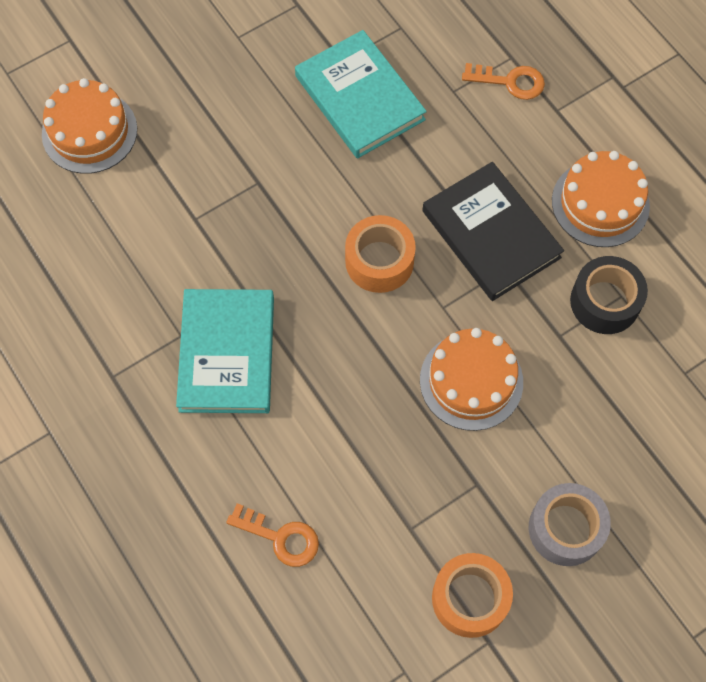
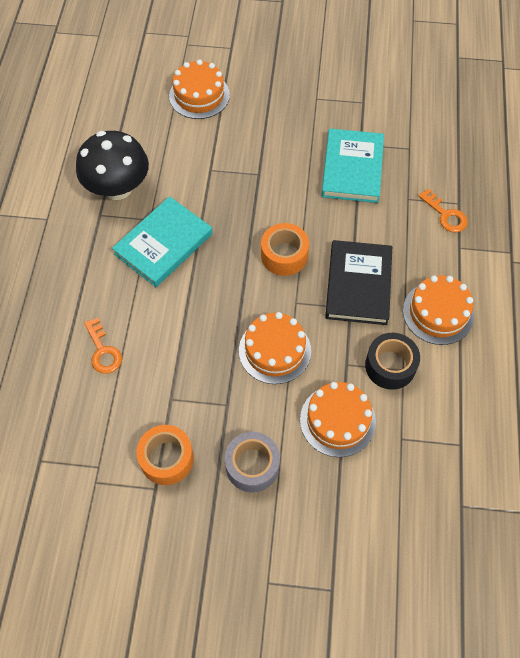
camera: 40 degrees right, 5 degrees down
(102, 325) = (118, 188): none -> black mushroom
(606, 406) = (337, 420): none -> orange cake

